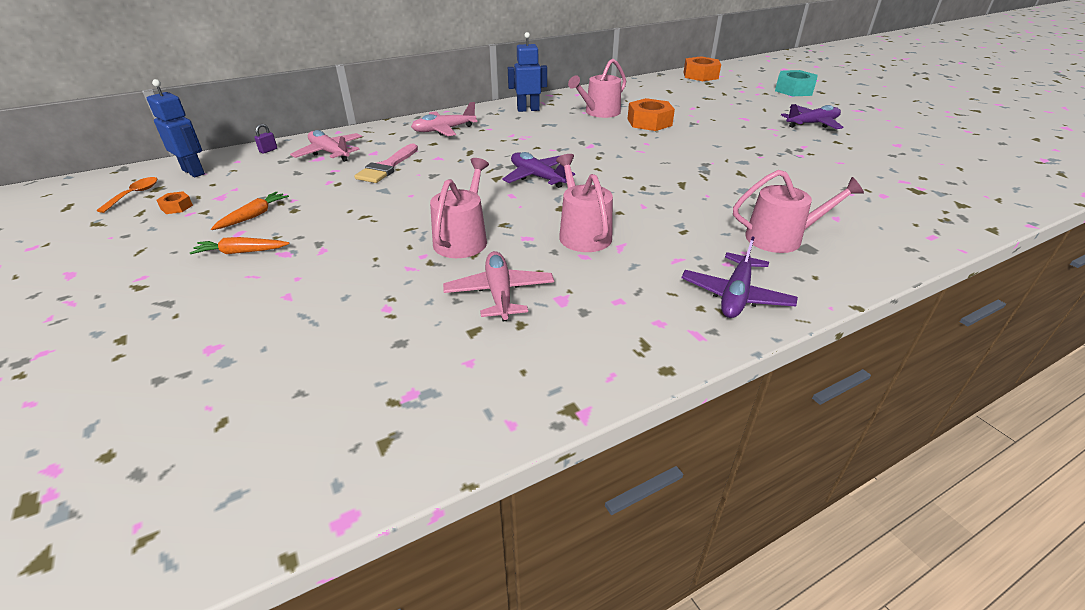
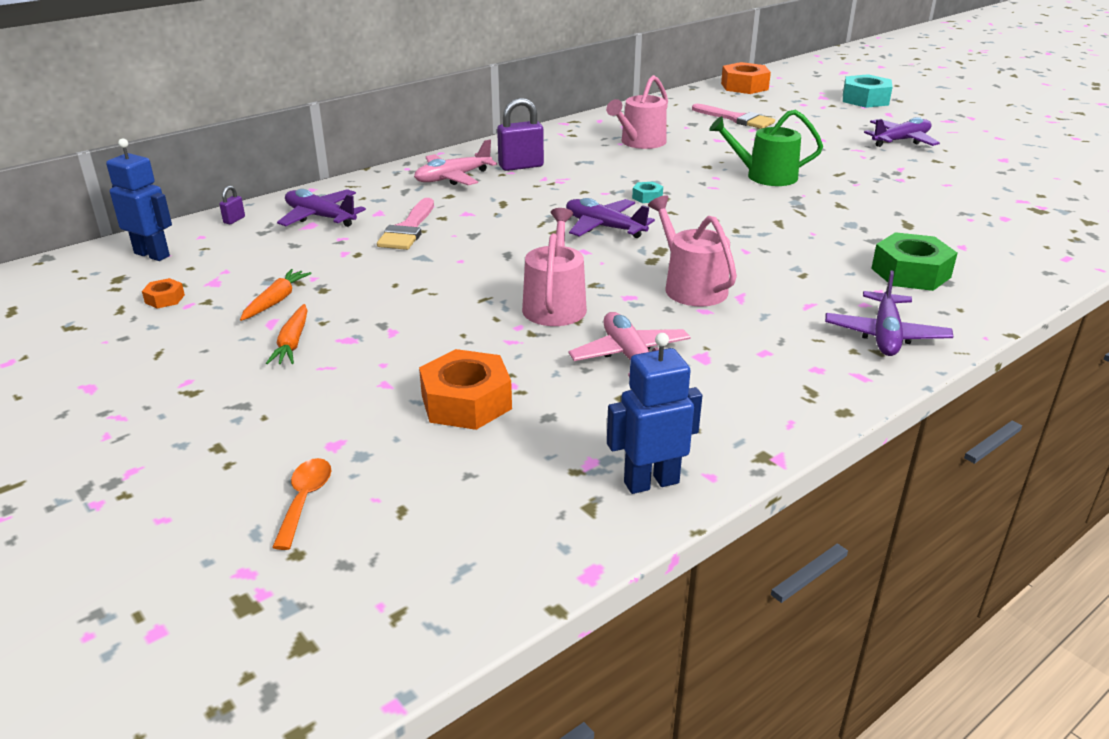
camera: 10 degrees left, 5 degrees down
(134, 194) = (93, 288): orange spoon -> orange spoon (305, 500)
(241, 252) = (292, 343): orange carrot -> orange carrot turned 75 degrees counterclockwise
(330, 153) = (320, 217): pink plane -> purple plane
(499, 124) = (521, 166): none -> purple padlock
(528, 109) = (547, 144): blue robot -> blue robot (651, 482)
(583, 155) = (647, 197): none -> turquoise nut
(649, 122) = (707, 151): orange nut -> orange nut (466, 402)
(683, 99) = (736, 119): none -> pink brush
(687, 145) = (765, 176): none -> green watering can
(780, 238) = (911, 273): pink watering can -> green nut

